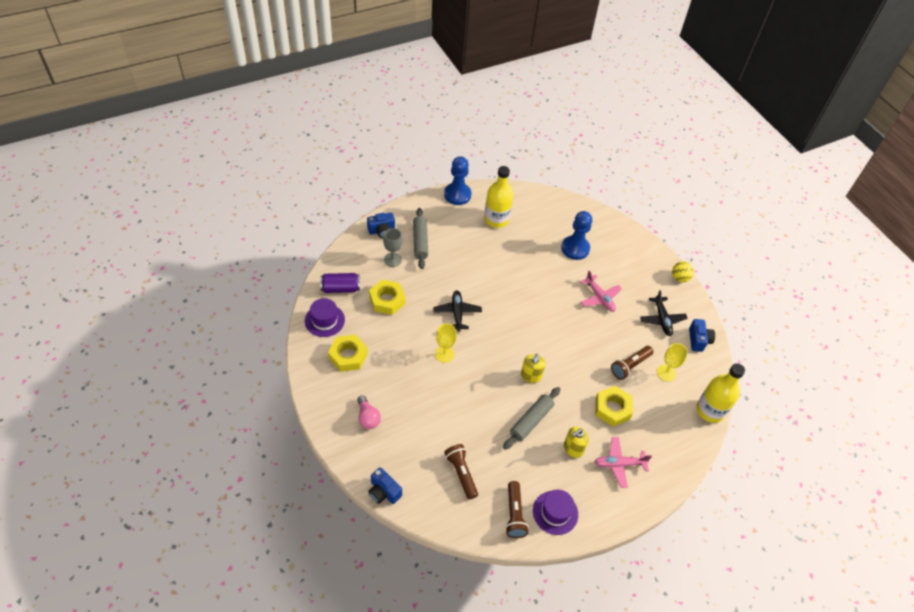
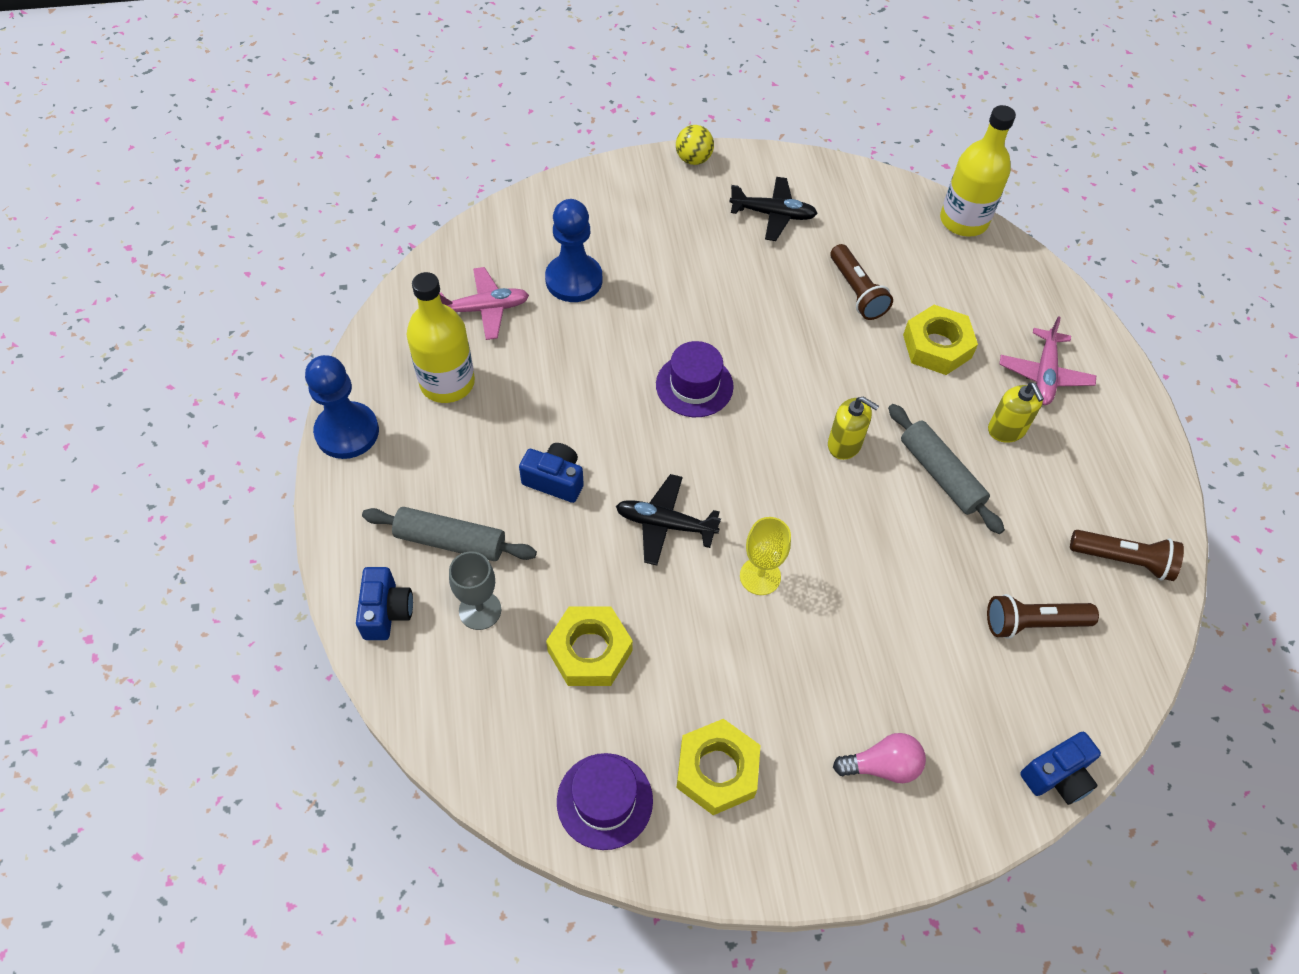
camera: 70 degrees left, 5 degrees up
(340, 288) = (523, 743): purple can -> none
(555, 512) = (1125, 496): purple hat -> purple hat (694, 385)
(599, 297) = (700, 283): pink plane -> pink plane (484, 309)
(666, 373) = (881, 248): yellow goblet -> none
(698, 340) = (827, 184): blue camera -> blue camera (555, 480)

